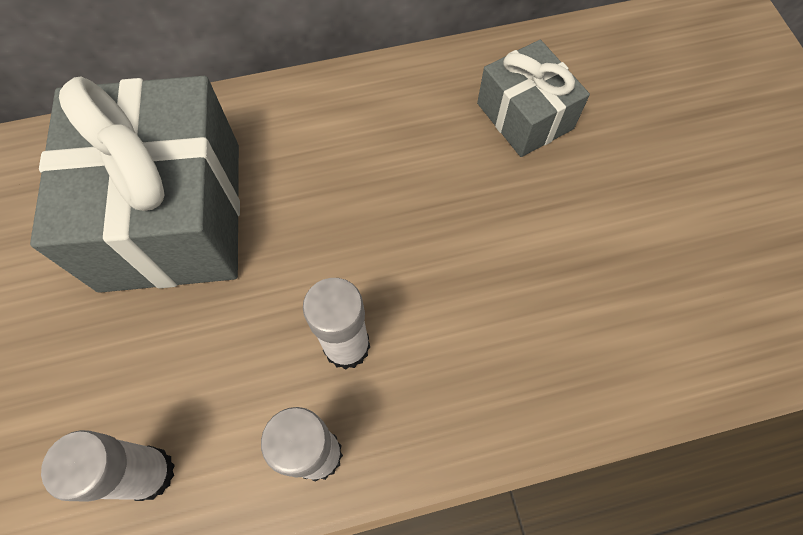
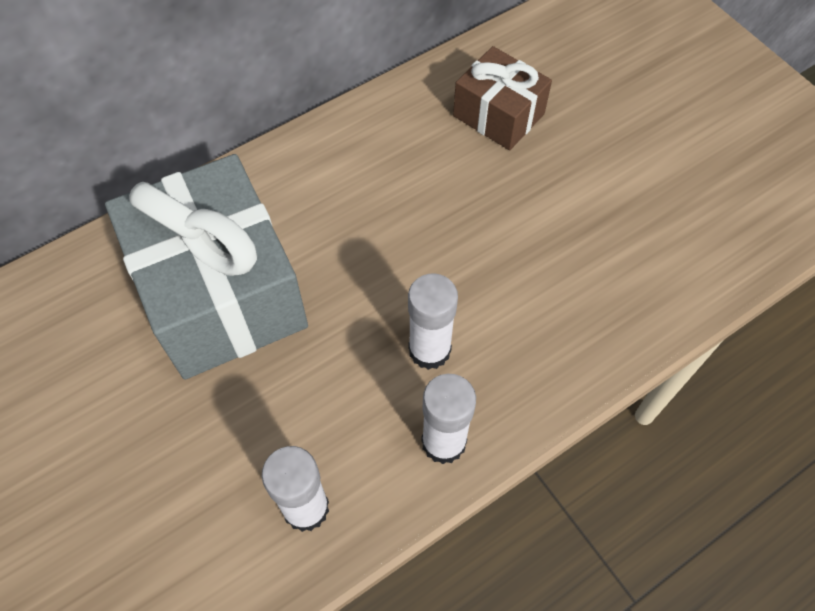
camera: 20 degrees left, 5 degrees down
(525, 116) = (498, 115): grey gift -> brown gift

